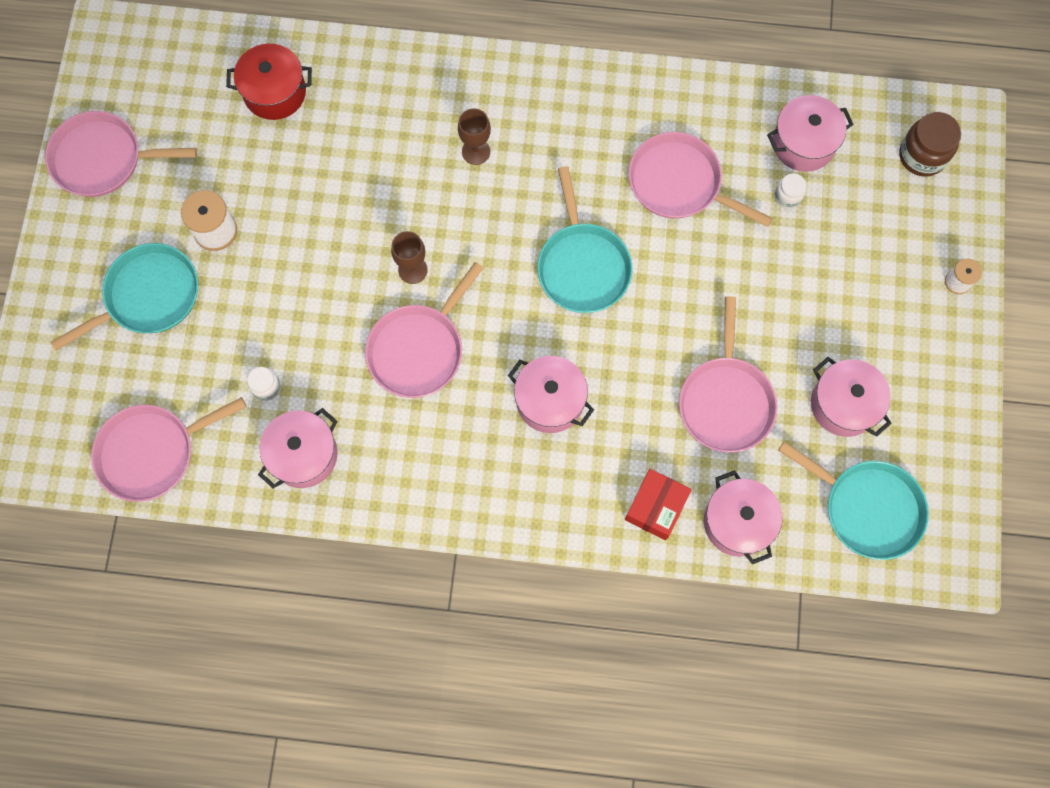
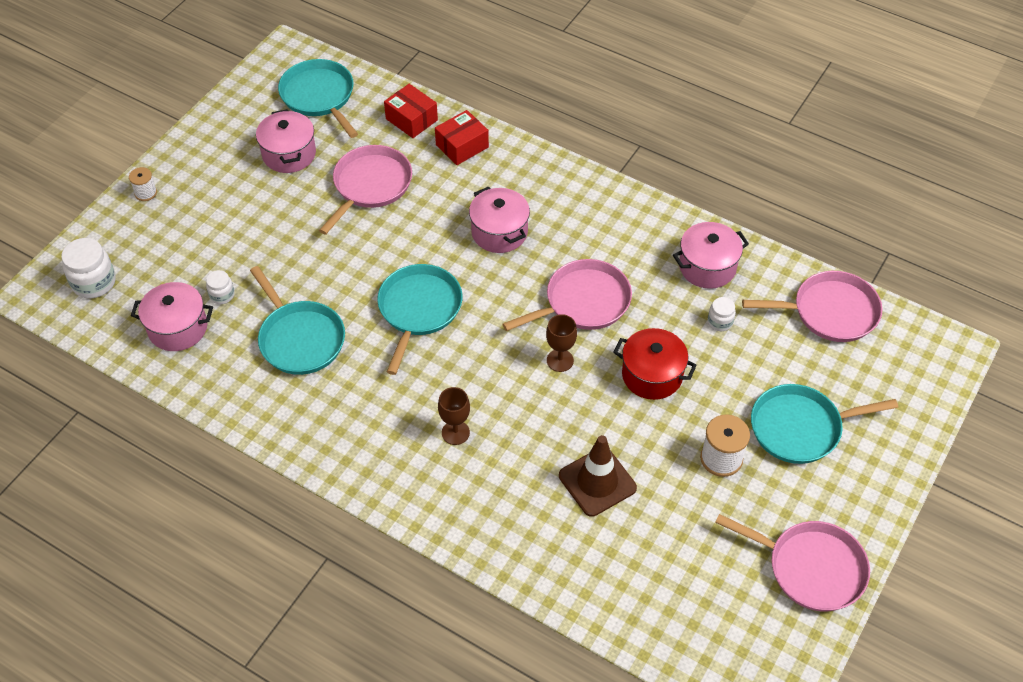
camera: 155 degrees left, 20 degrees down
(275, 92) = (617, 564): red pot -> red pot (652, 375)
(323, 159) = (597, 482): none -> brown traffic cone
(679, 183) = (300, 339): pink pan -> turquoise pan
(737, 522) = (411, 119): pink pot -> red box
(922, 156) = (94, 282): brown jar -> white jar

